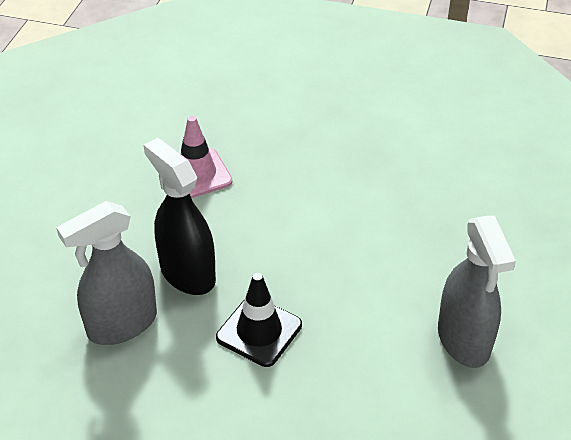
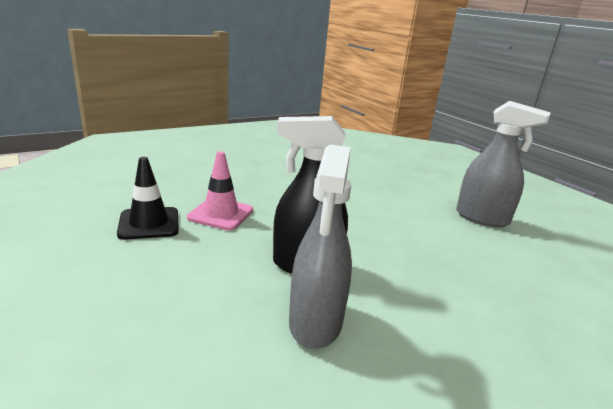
camera: 50 degrees left, 20 degrees down
(259, 331) = (402, 269): black traffic cone -> black traffic cone (149, 223)

